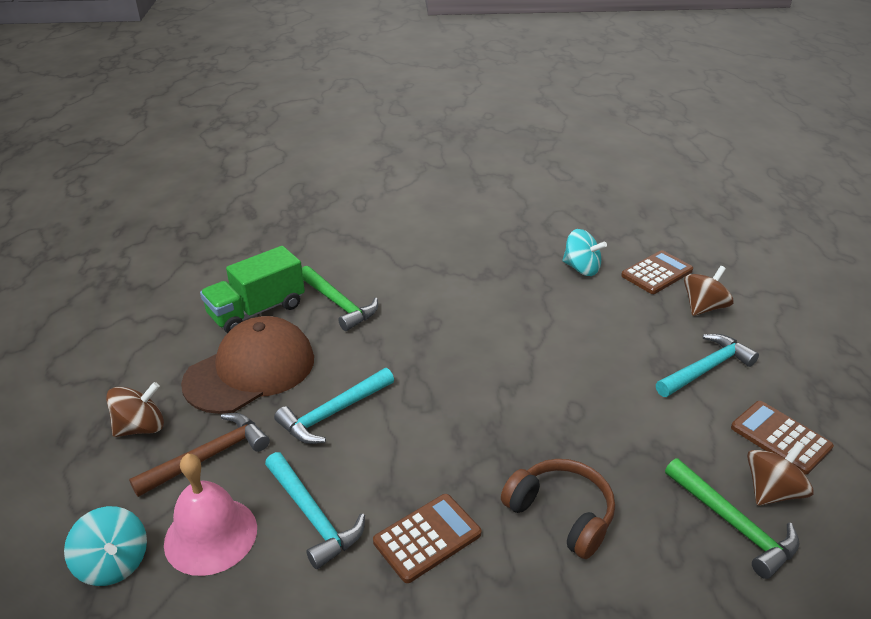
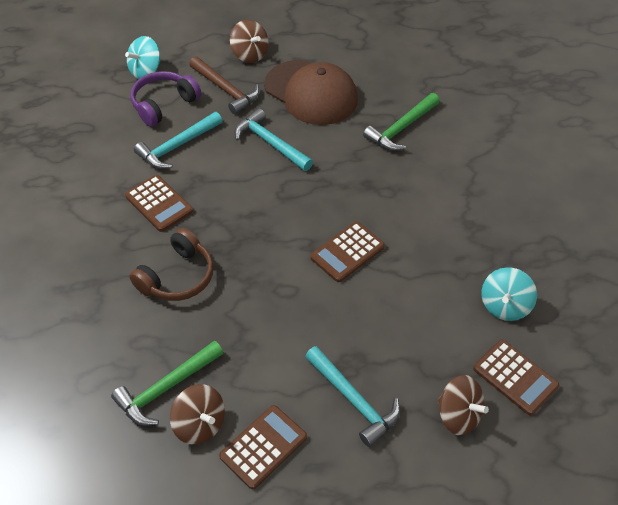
camera: 85 degrees right, 15 degrees up
(211, 535) = (164, 104): pink bell -> purple headphones
(257, 311) = (382, 83): green truck -> none
(519, 359) = (347, 252): none -> brown calculator

